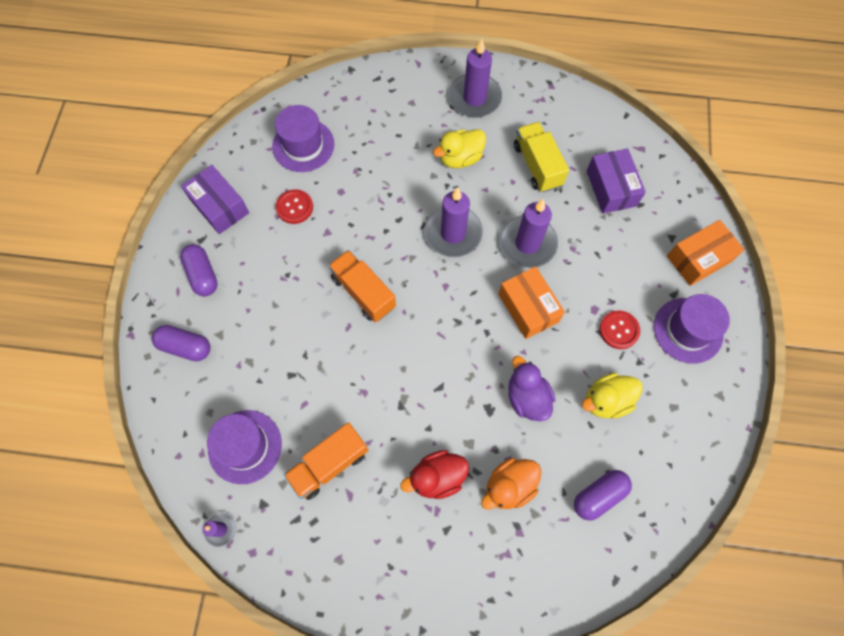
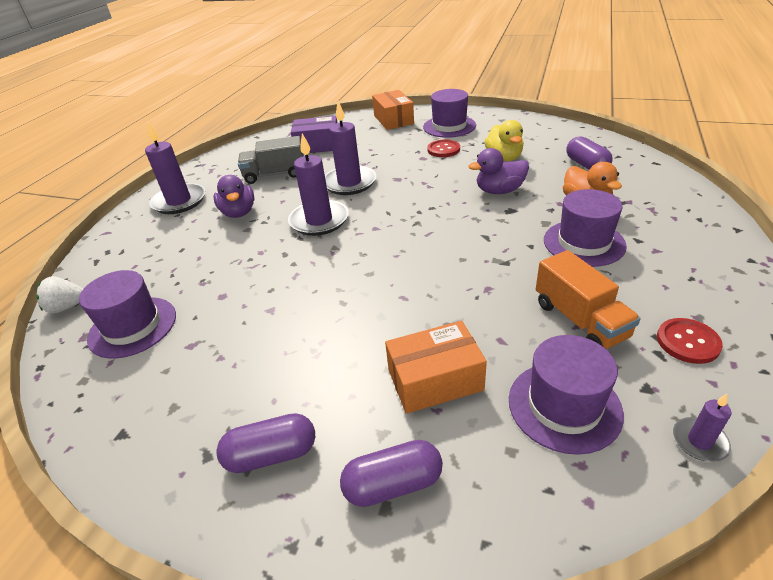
camera: 75 degrees left, 30 degrees down
(185, 347) = (393, 484): purple capsule -> purple capsule turned 45 degrees clockwise
(219, 206) = (162, 427): purple box -> none
(294, 207) = (218, 338): red button -> red button (687, 342)
(321, 90) = (67, 307): none -> white strawberry
(363, 292) = (363, 283): orange truck -> none
(437, 477) = (584, 243): red duck -> purple hat
(460, 158) = (239, 212): yellow duck -> purple duck
(528, 308) = (412, 186): orange box -> orange box (435, 380)
(537, 165) = (275, 174): yellow truck -> grey truck

